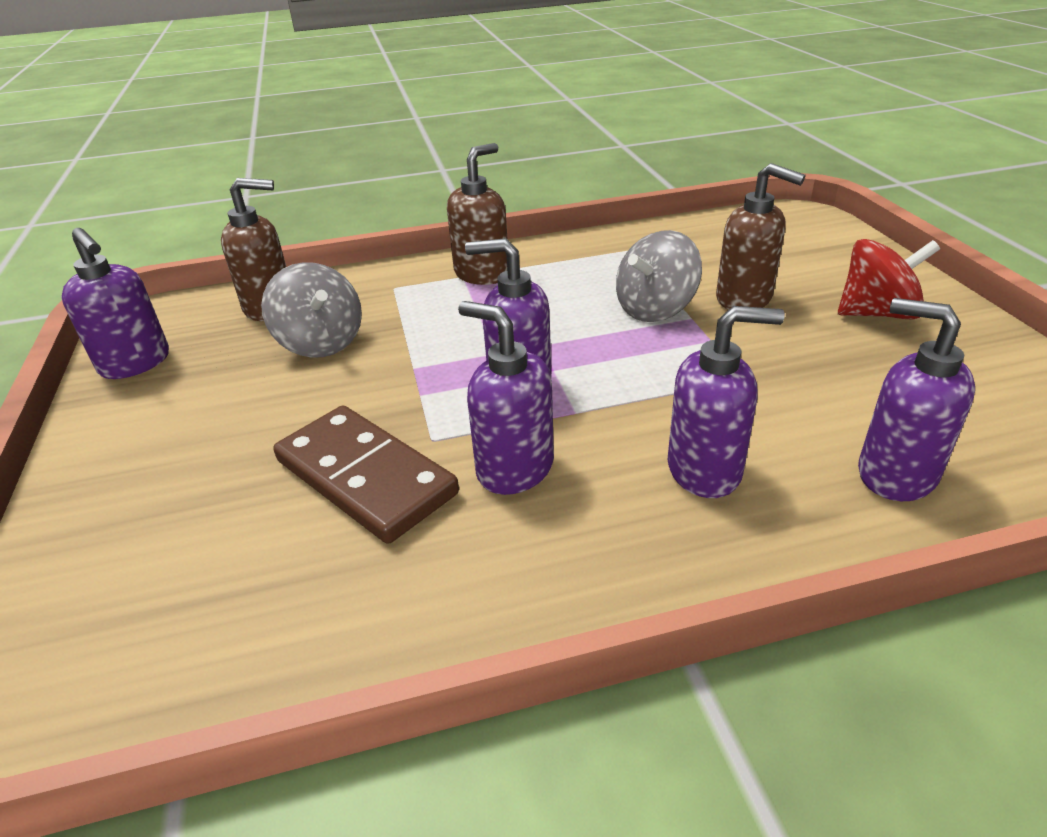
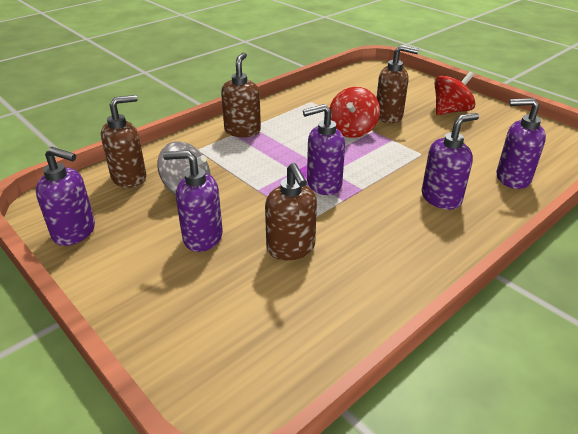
camera: 30 degrees left, 0 degrees up
(366, 477) = (291, 248): brown domino -> brown soap dispenser
(514, 468) = (359, 222): purple soap dispenser -> purple soap dispenser (202, 237)
(655, 309) = (352, 130): grey spinning top -> red spinning top

